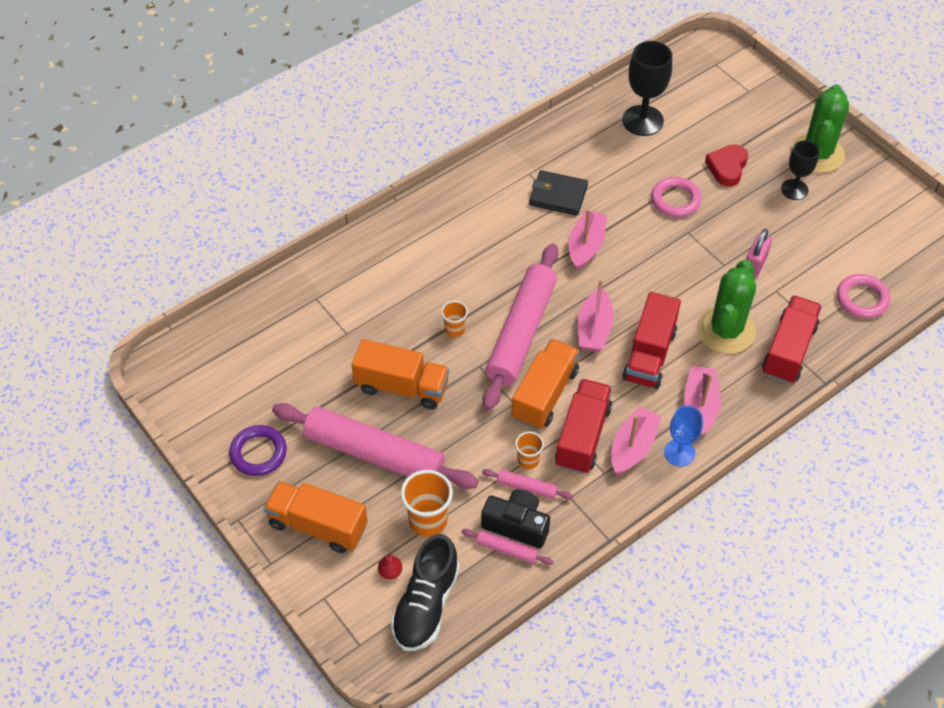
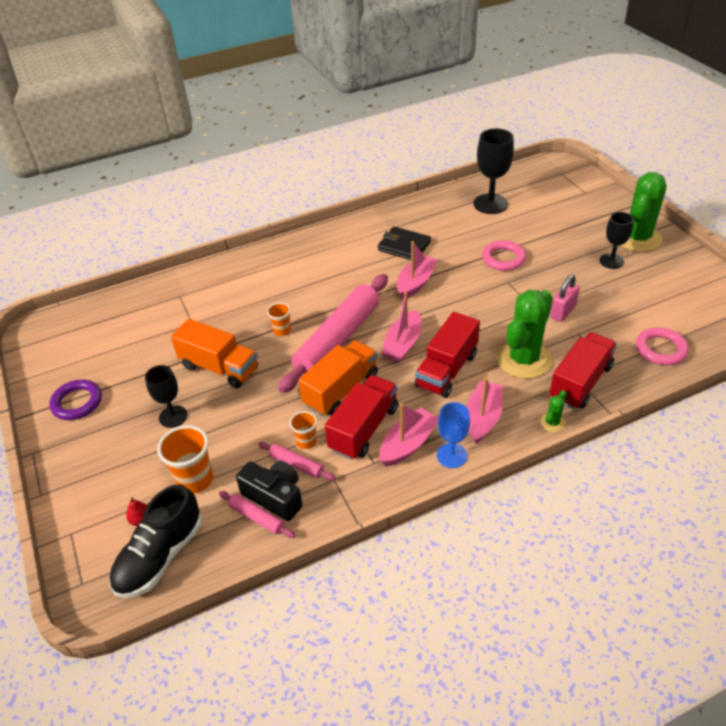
camera: 15 degrees right, 10 degrees down
(318, 526) = (96, 469): orange truck -> none
(374, 453) = (173, 416): pink rolling pin -> black goblet
(727, 168) = (554, 241): red heart -> none
(770, 401) = (552, 423): none -> green cactus

